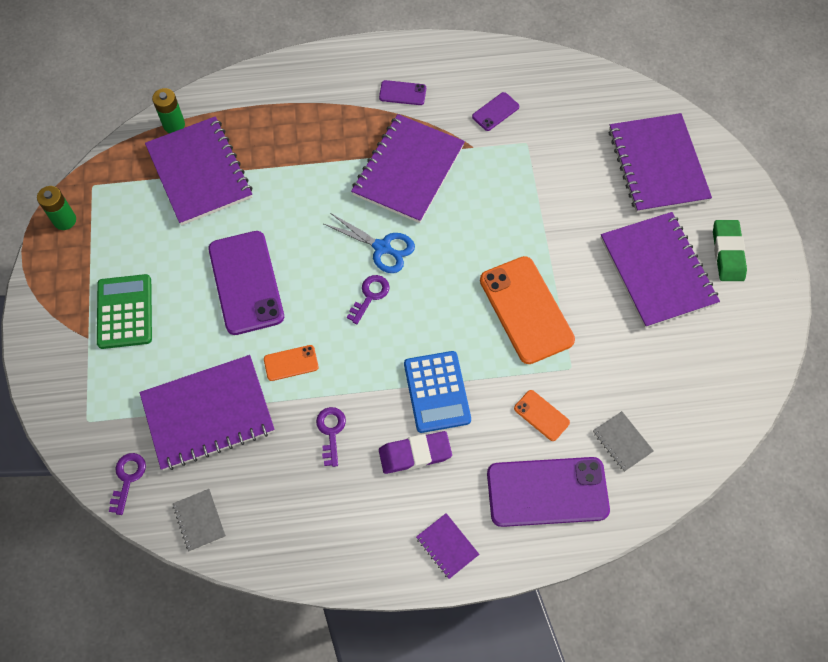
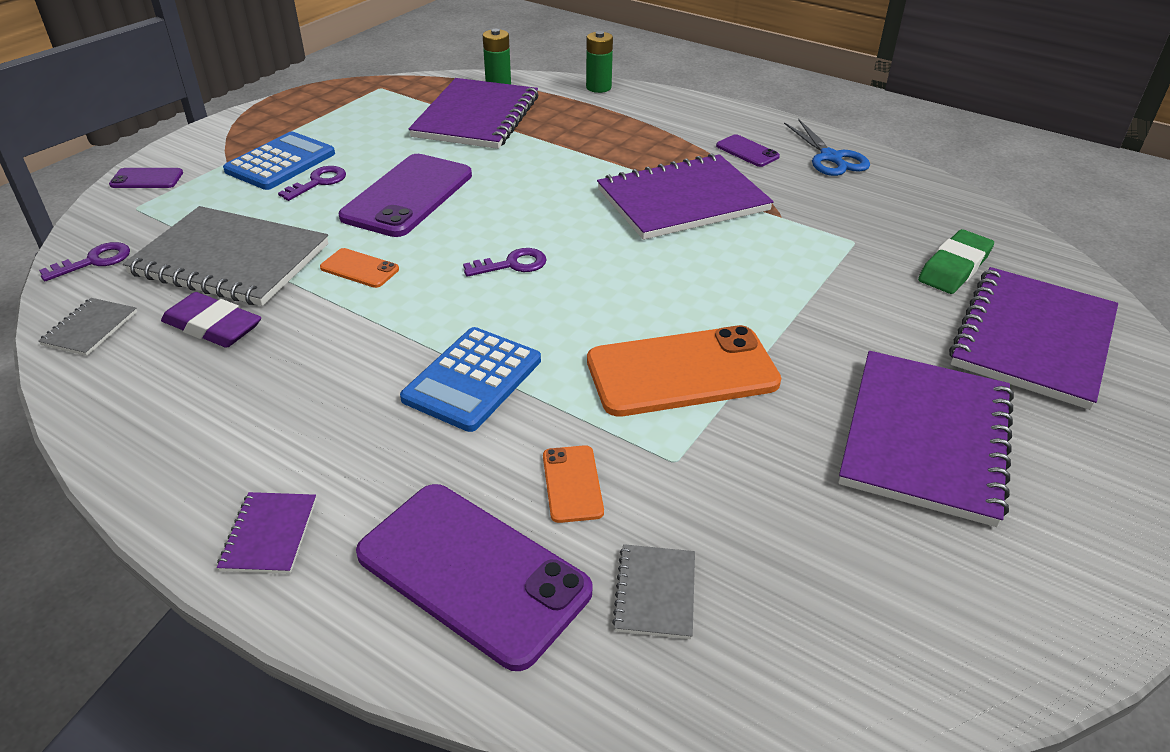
camera: 40 degrees right, 25 degrees down
(65, 220) = (327, 95): green battery -> green battery (598, 87)
(125, 312) = (280, 162): green calculator -> blue calculator
(208, 413) = (230, 259): purple notebook -> grey notebook
(331, 431) = (313, 341): purple key -> purple key (318, 182)
(382, 248) = (576, 238): blue scissors -> blue scissors (831, 158)
(415, 454) = (368, 417): purple eraser -> purple eraser (213, 326)
(495, 112) = (842, 204): purple phone -> purple phone (147, 179)
(526, 310) = (682, 372): orange phone -> orange phone turned 60 degrees clockwise
(727, 253) = (1074, 482): green eraser -> green eraser (954, 267)

